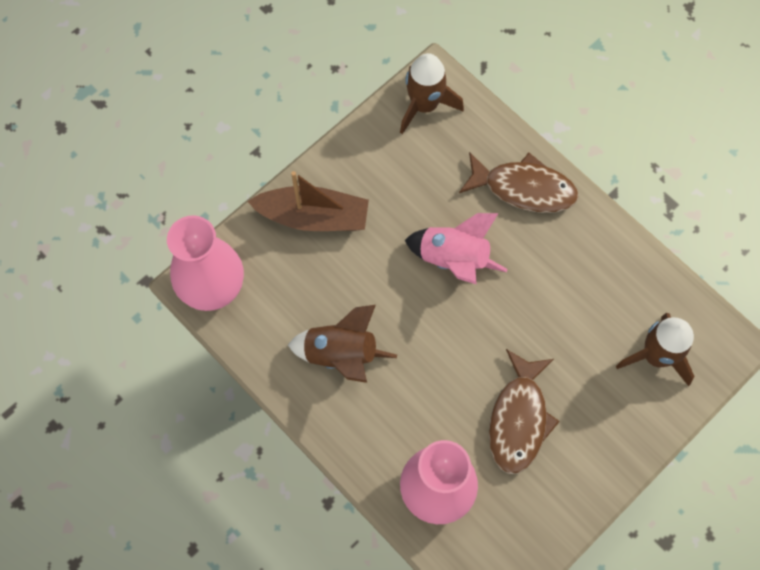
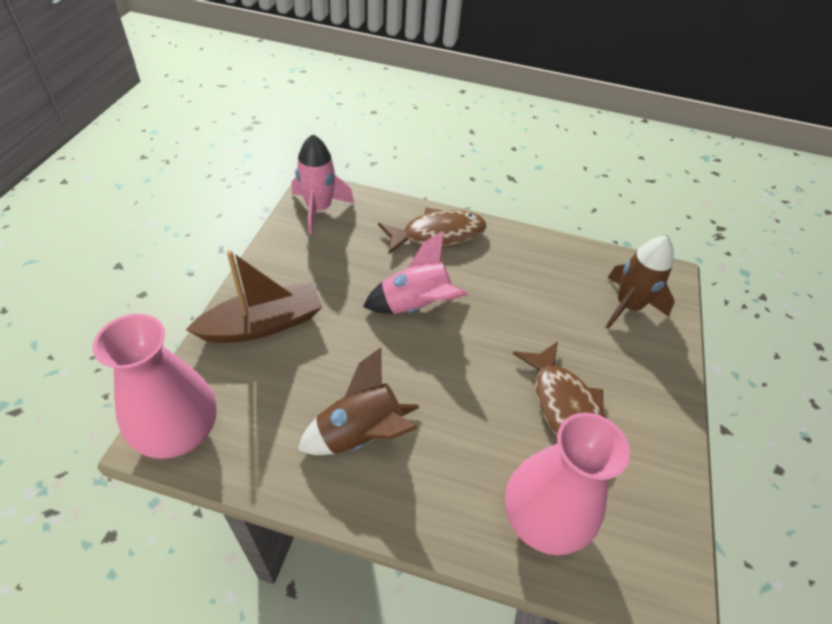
camera: 35 degrees left, 20 degrees down
(424, 105) = (319, 209): brown rocket -> pink rocket

